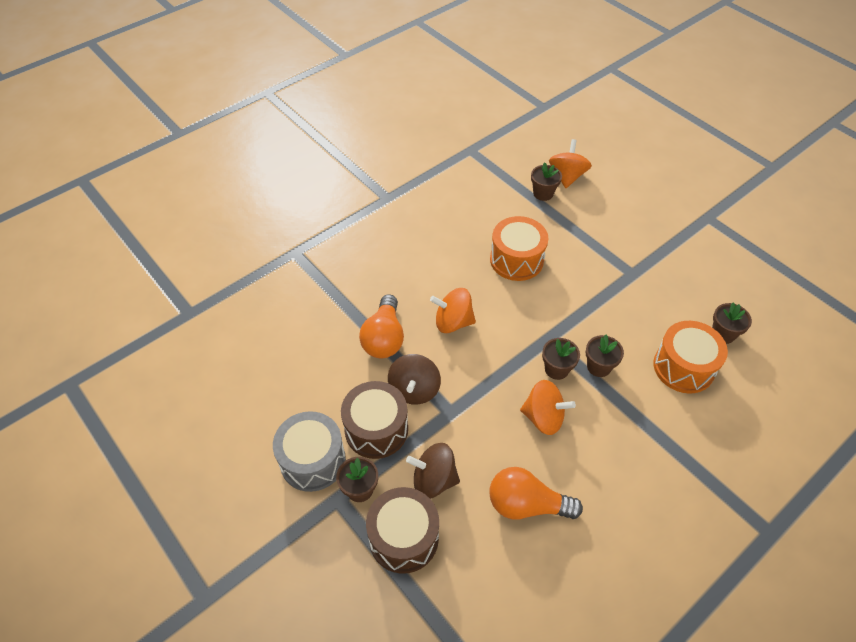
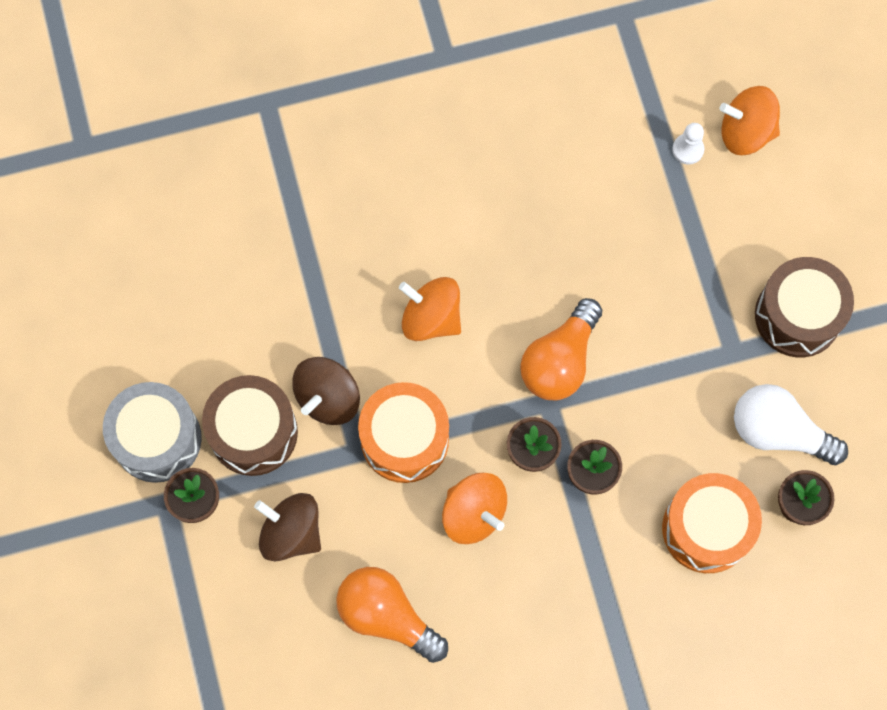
camera: 25 degrees right, 20 degrees up
(384, 338) = (325, 302): orange light bulb -> orange light bulb (560, 361)
(403, 538) = (221, 587): brown drum -> brown drum (798, 316)
(516, 260) = (577, 254): orange drum -> orange drum (404, 439)
(543, 193) = (688, 149): brown flower pot -> white pawn
(567, 176) = (745, 132): orange spinning top -> orange spinning top turned 120 degrees counterclockwise
(684, 302) = (778, 432): none -> white light bulb

